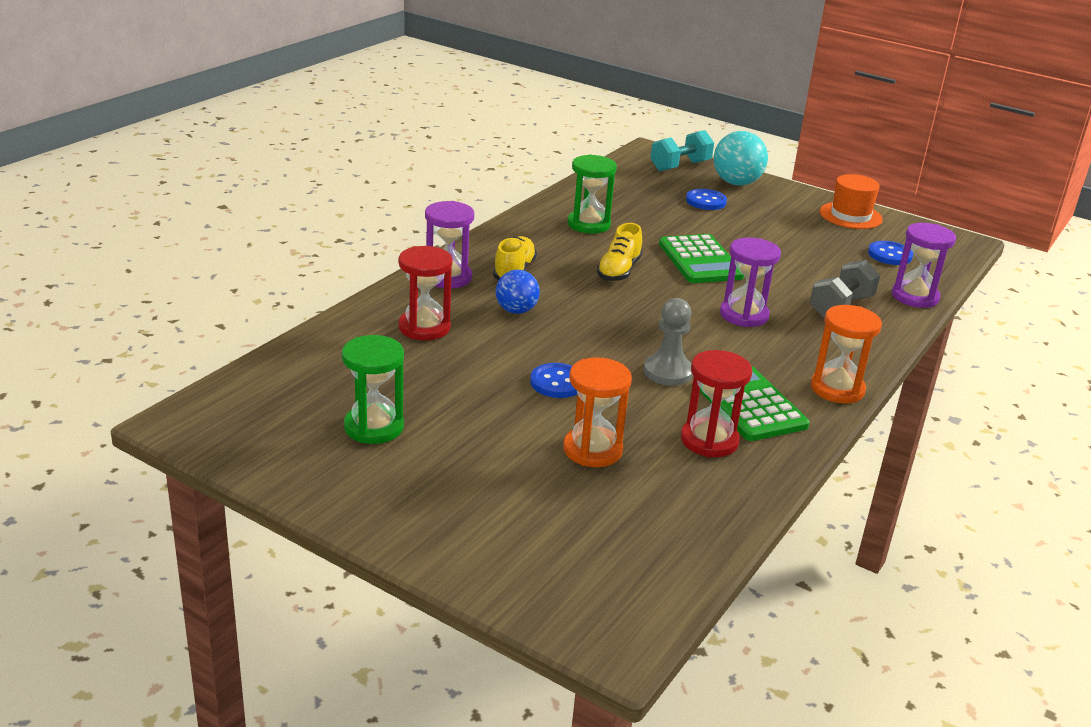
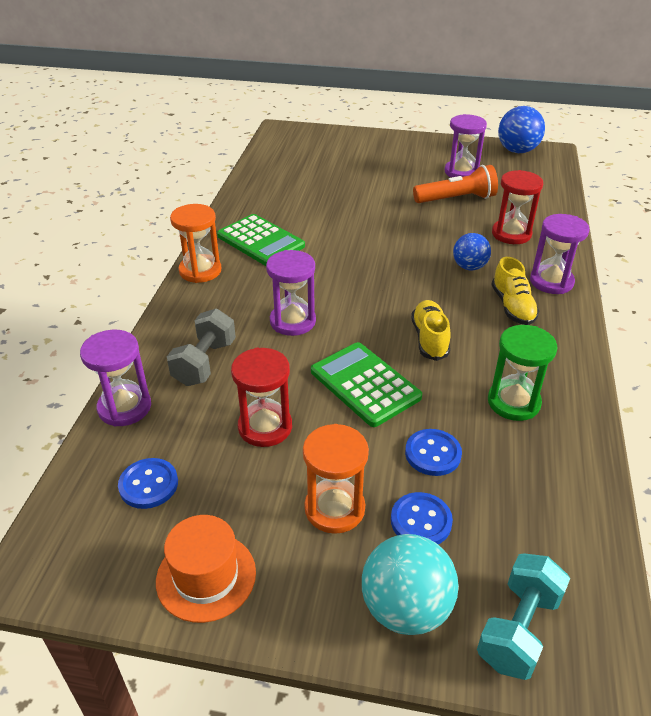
camera: 160 degrees right, 10 degrees up
(230, 439) = (517, 151): none -> blue ball
(374, 427) = (461, 172): green hourglass -> purple hourglass
(436, 387) = (456, 199): none -> orange flashlight
(557, 383) = (391, 221): blue button -> blue button (433, 454)
(592, 450) = (340, 190): orange hourglass -> orange hourglass (334, 508)
(668, 372) = (326, 249): grey pawn -> none
(709, 440) = (277, 212): red hourglass -> red hourglass (265, 427)

